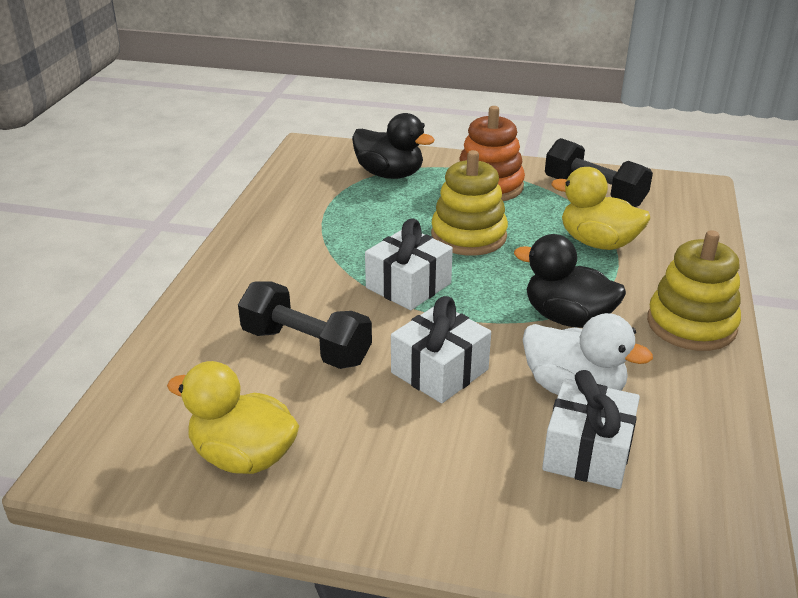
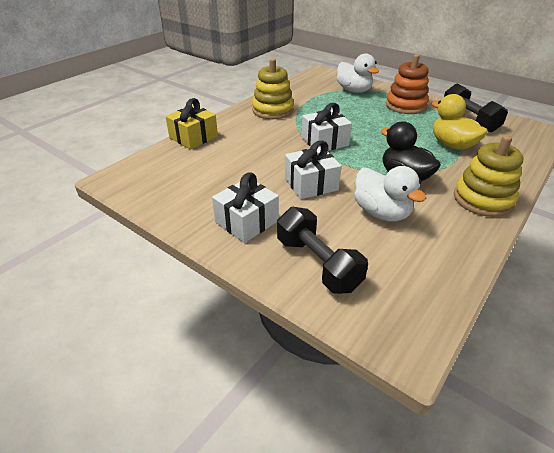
camera: 25 degrees right, 5 degrees up
(173, 337) = (193, 137): none -> yellow gift
(243, 457) = (184, 195): yellow duck -> none
(306, 347) = (251, 156): black dumbbell -> black dumbbell (317, 264)
(390, 174) = (354, 90): black duck -> white duck
(468, 236) = (376, 126): yellow stacking toy -> yellow stacking toy (272, 110)
(587, 452) = (365, 246): white gift -> white gift (246, 221)

